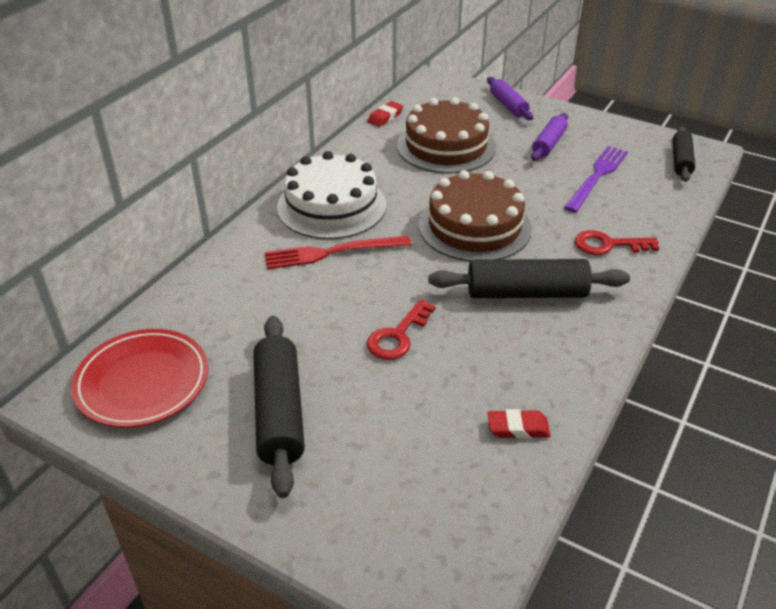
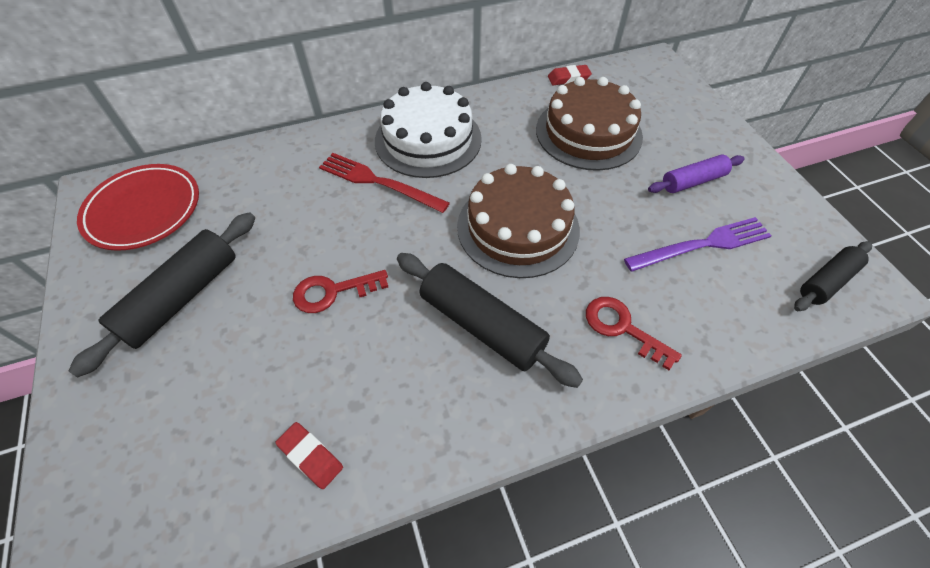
camera: 40 degrees right, 15 degrees up
(508, 105) = (699, 120): purple rolling pin -> none

